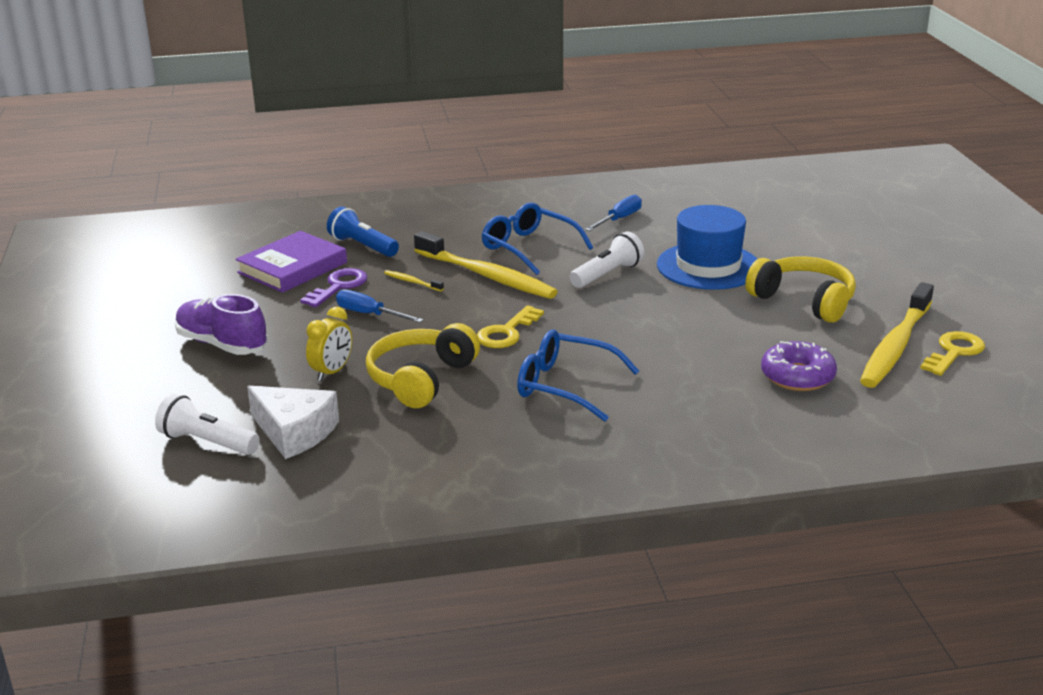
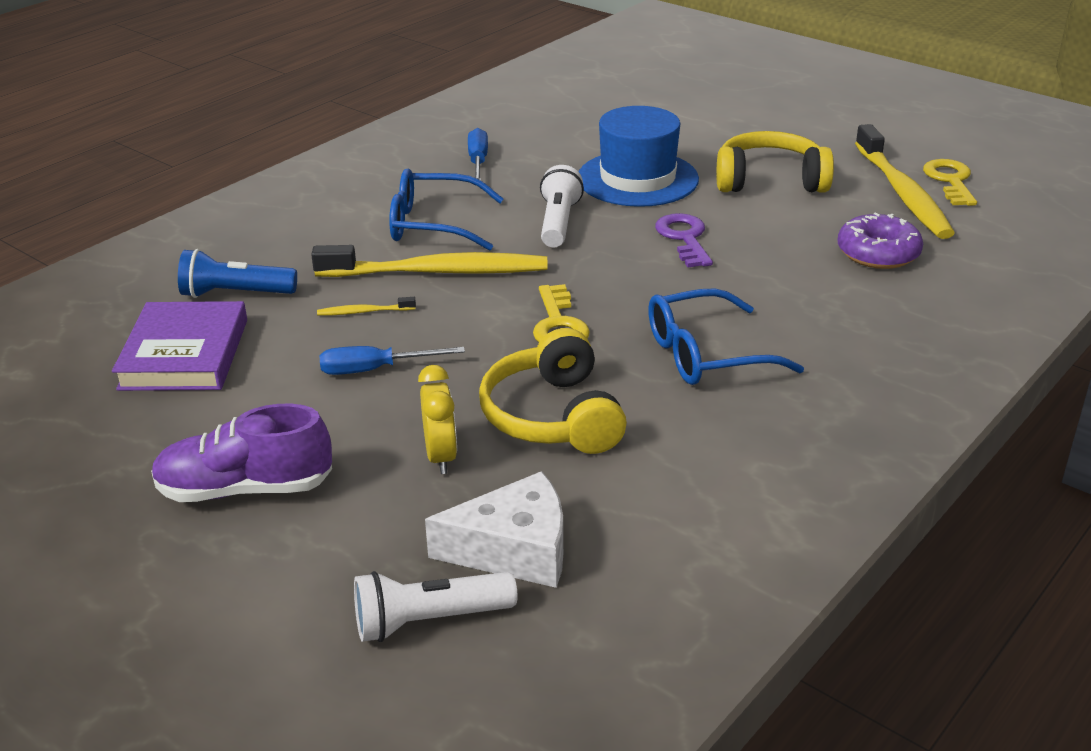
camera: 40 degrees left, 5 degrees up
(339, 286) = (283, 353): purple key -> purple key (684, 238)

